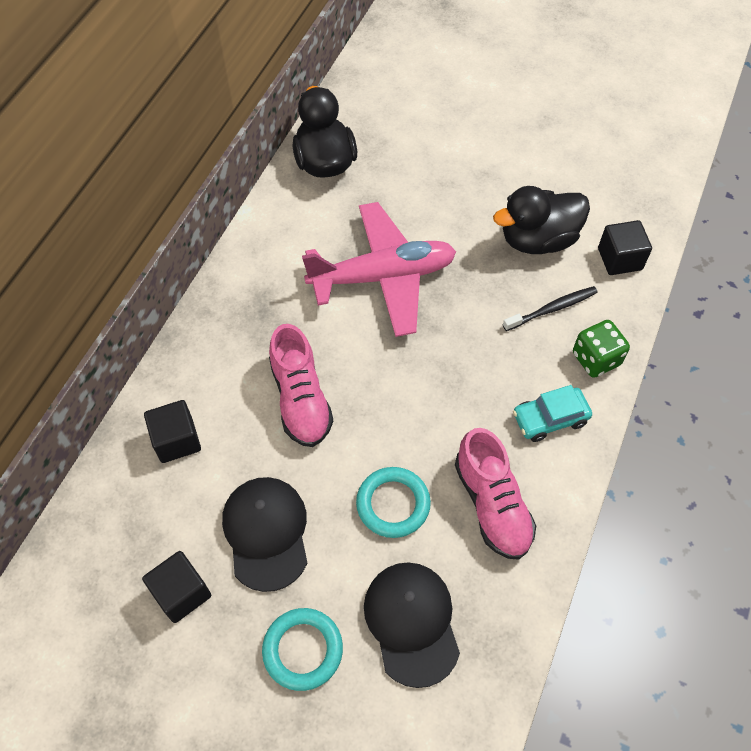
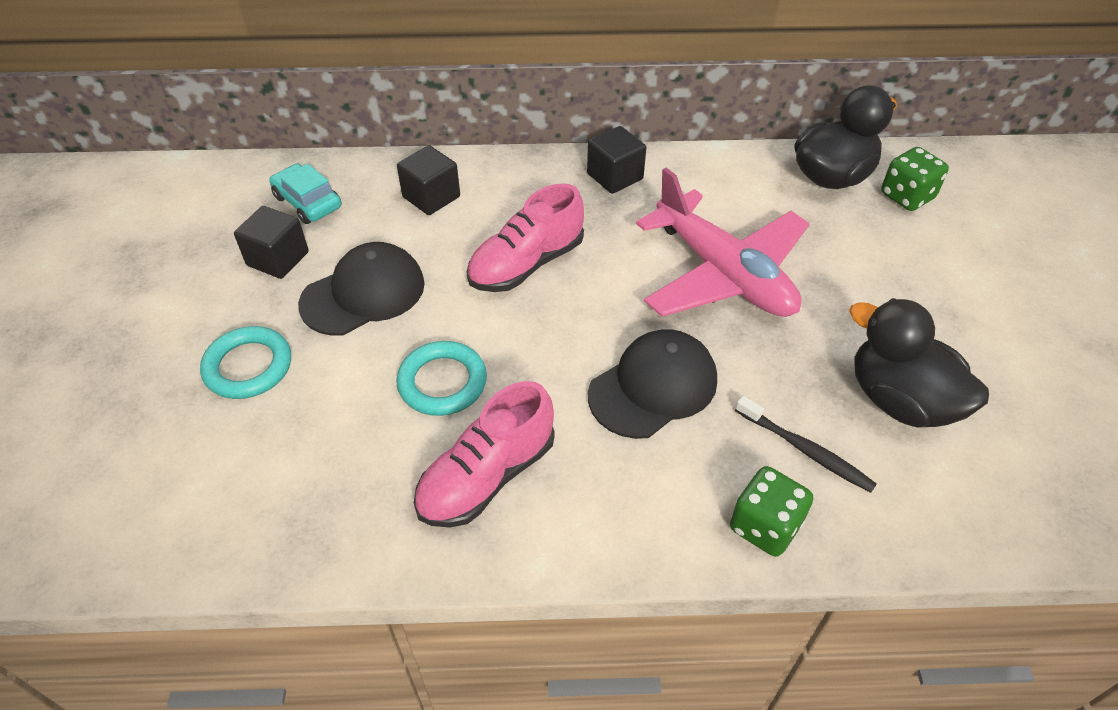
camera: 65 degrees right, 10 degrees down
(370, 134) = (907, 196): none -> green dice
(412, 622) = (308, 448): black cap -> black cap (653, 387)
(550, 419) = (639, 500): turquoise car -> turquoise car (307, 202)
(619, 259) = (951, 505): black cube -> black cube (615, 176)

